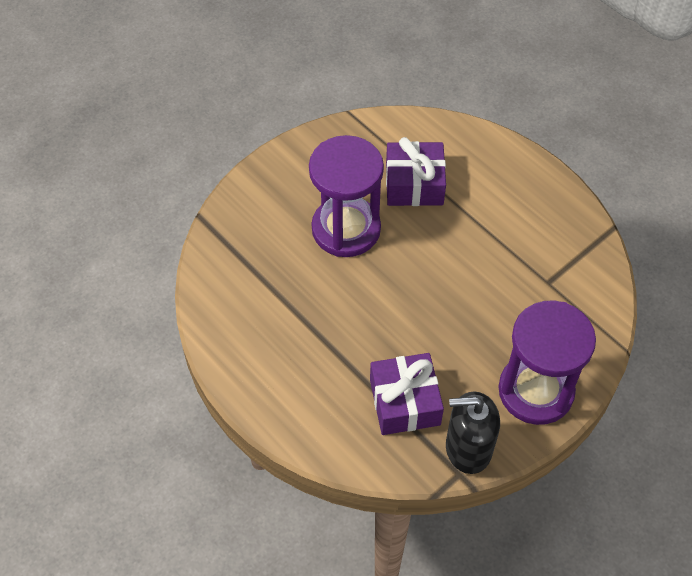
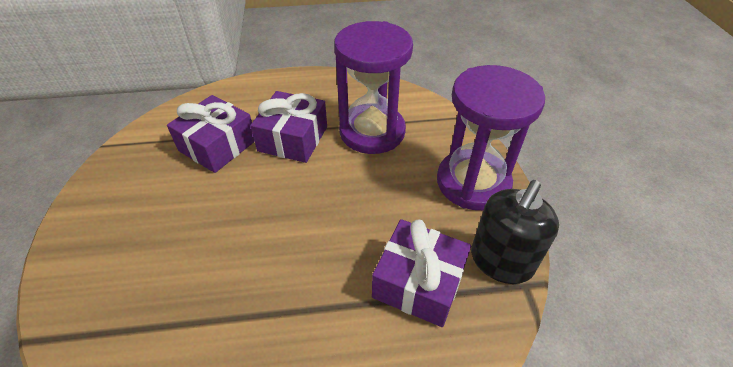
camera: 55 degrees left, 10 degrees down
(346, 229) = (201, 215): purple hourglass -> purple hourglass (372, 132)
(468, 229) = (293, 139): none -> purple gift

